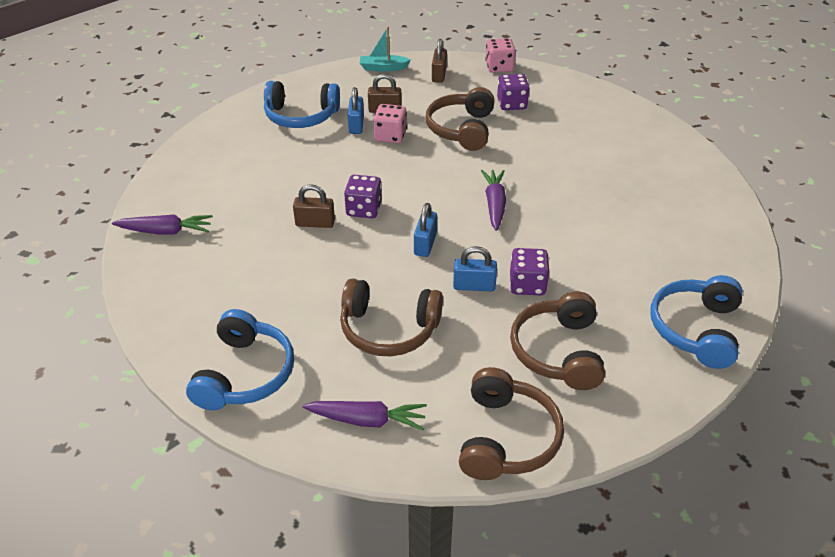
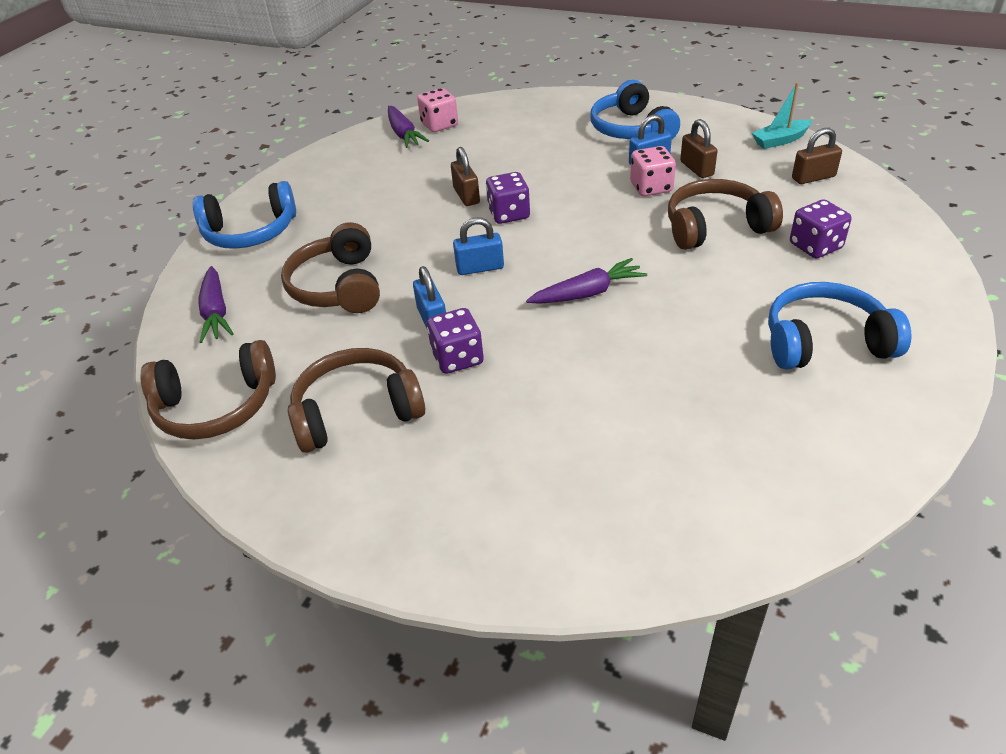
camera: 70 degrees right, 0 degrees up
(383, 68) = (780, 140): turquoise boat -> turquoise boat turned 90 degrees counterclockwise
(499, 67) = (892, 212): pink dice -> pink dice (439, 125)
(695, 329) = (456, 532): blue headphones -> blue headphones (825, 342)

